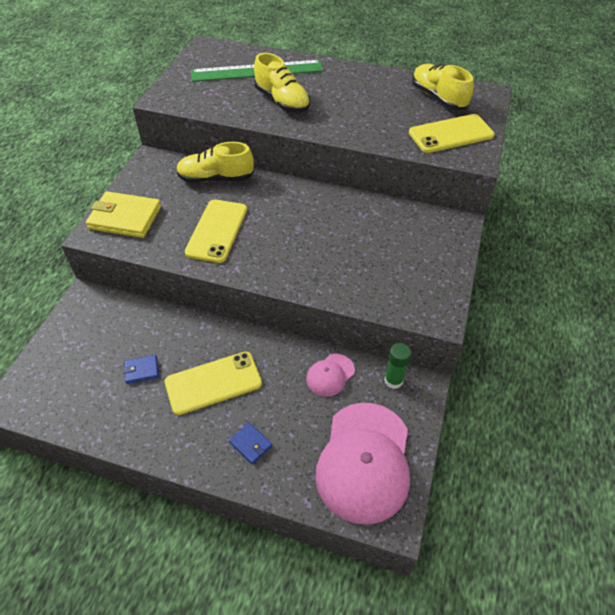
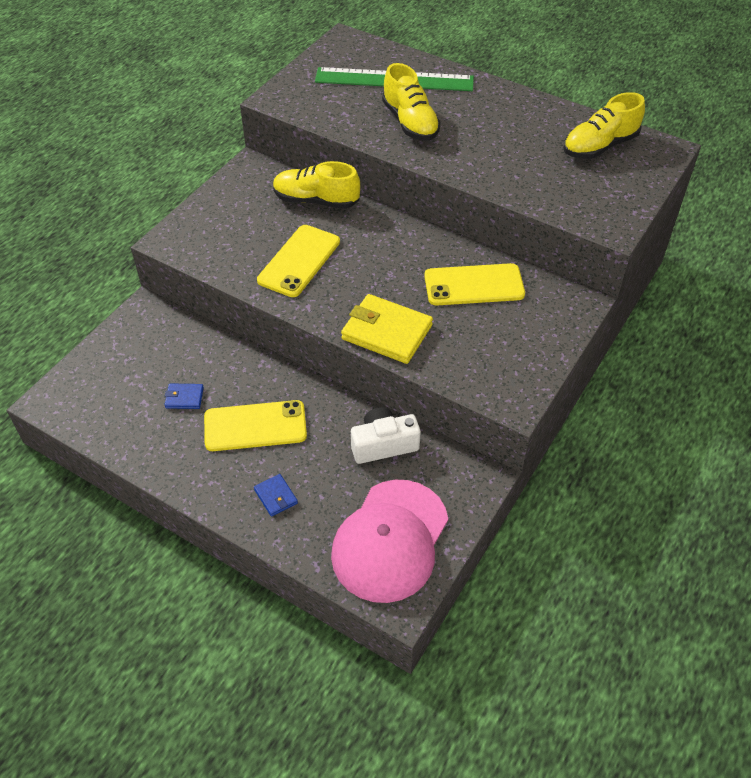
camera: 15 degrees right, 0 degrees up
(125, 217) = (204, 229): yellow wallet -> yellow wallet (387, 332)
(330, 375) = (383, 444): pink cap -> white camera
(393, 380) = (452, 465): green glue stick -> none
(438, 98) = (600, 146): yellow shoe -> yellow shoe turned 105 degrees counterclockwise
(451, 134) = (596, 194): yellow phone -> yellow phone (474, 285)

